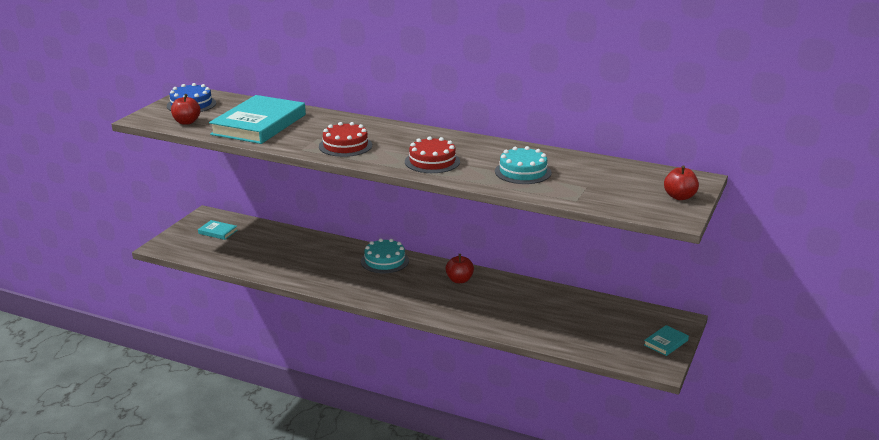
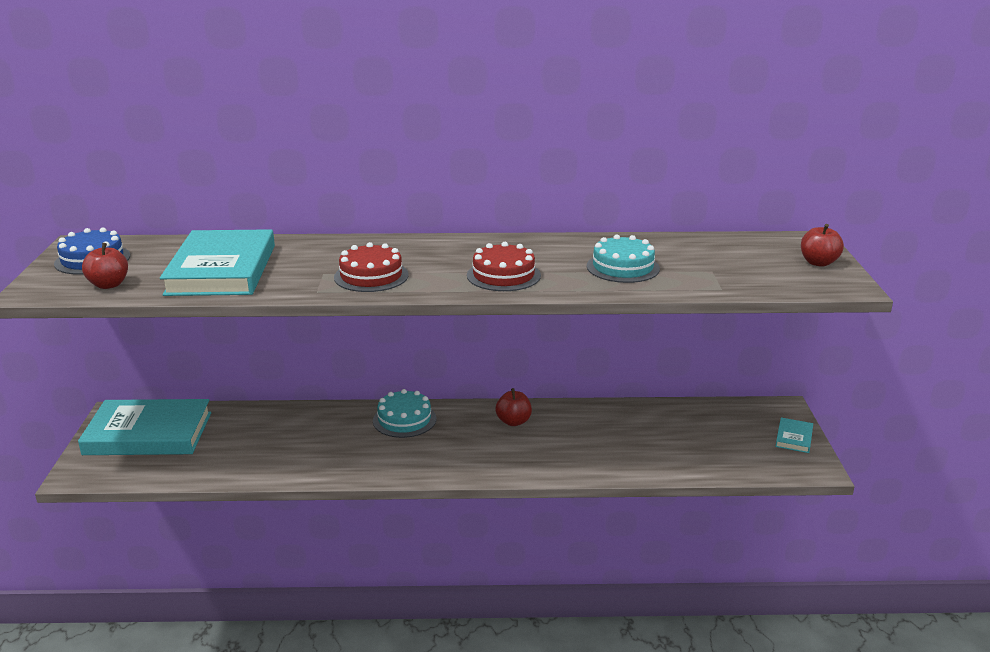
camera: 25 degrees left, 0 degrees up
(218, 232) = (148, 433): turquoise book -> turquoise book, size x2.37

